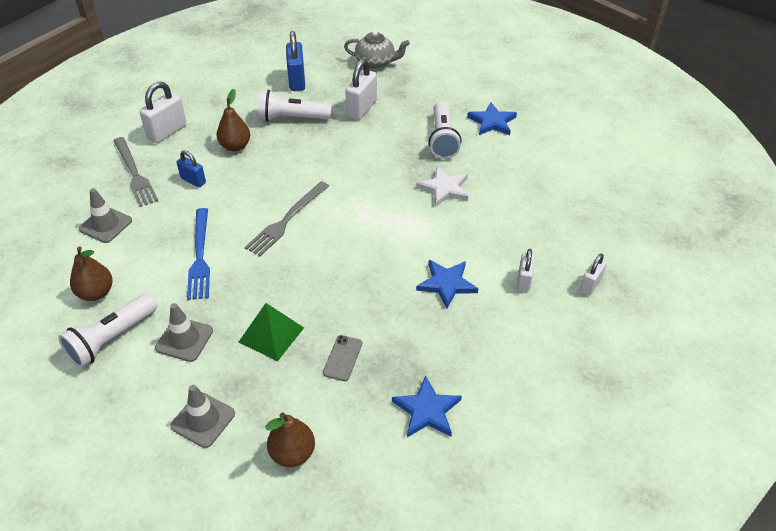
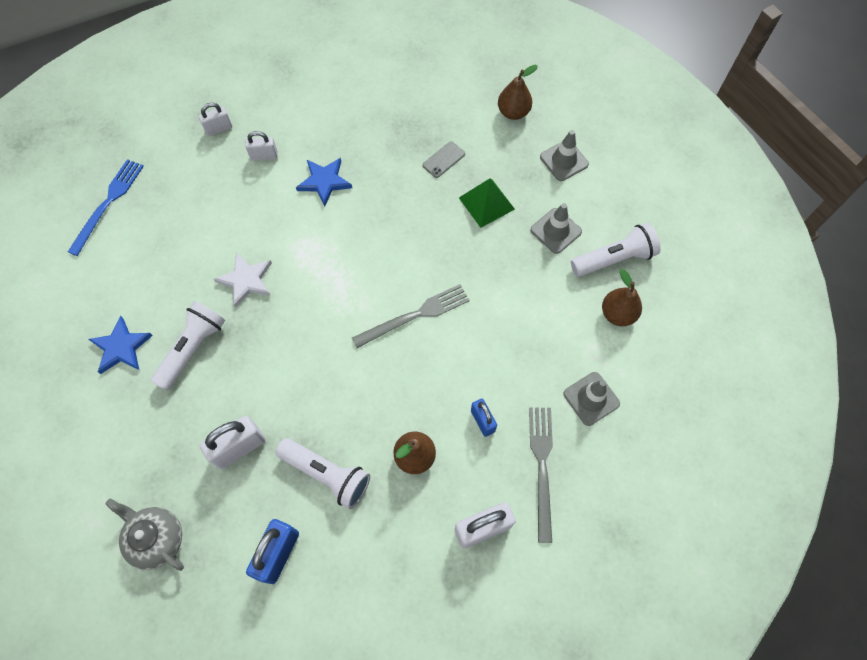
camera: 150 degrees left, 20 degrees up
(200, 256) = (513, 311): blue fork -> blue fork (108, 203)
(427, 410) = (410, 99): blue star -> none
(523, 281) = (264, 156): white padlock -> white padlock turned 45 degrees clockwise

